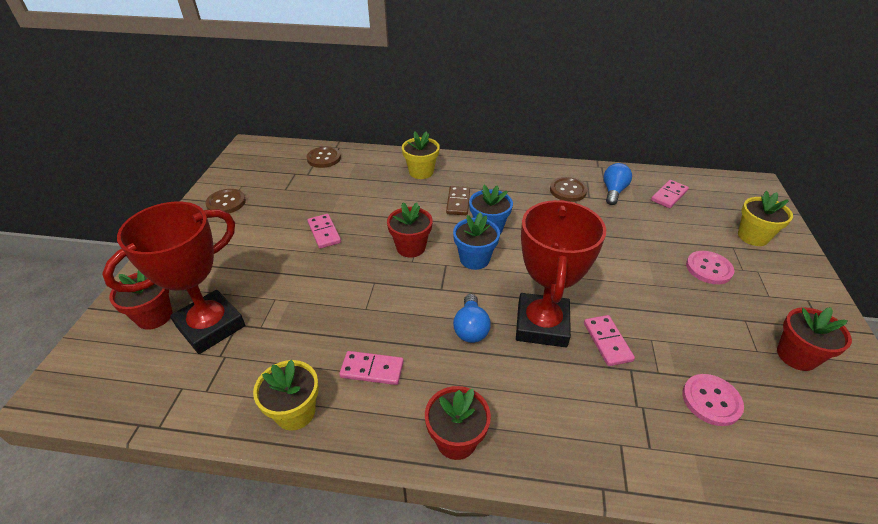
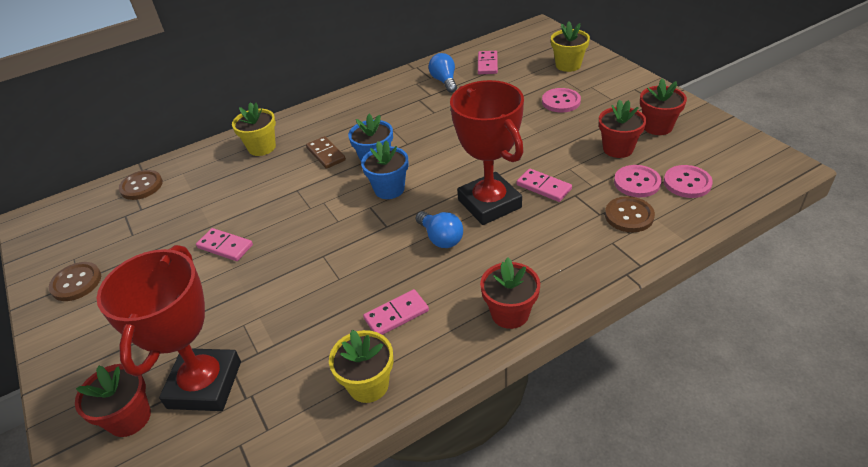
camera: 35 degrees left, 0 degrees up
(411, 247) = (324, 211): red flower pot -> red flower pot (618, 149)
(568, 190) = (409, 98): brown button -> brown button (629, 216)
(772, 440) = (687, 183): none -> pink button

